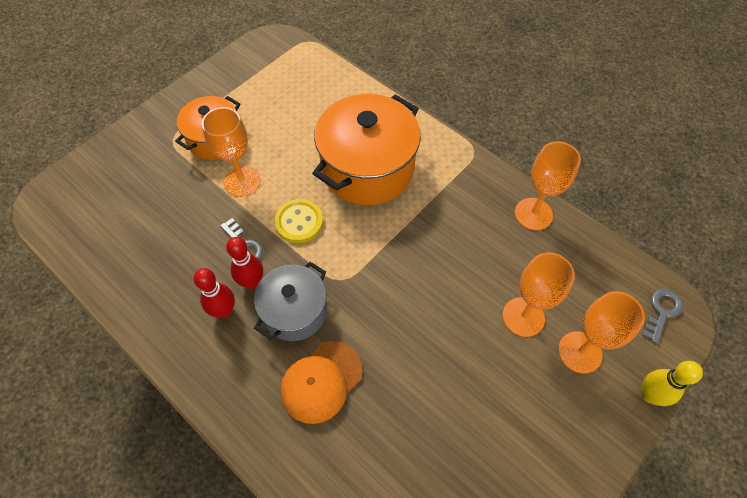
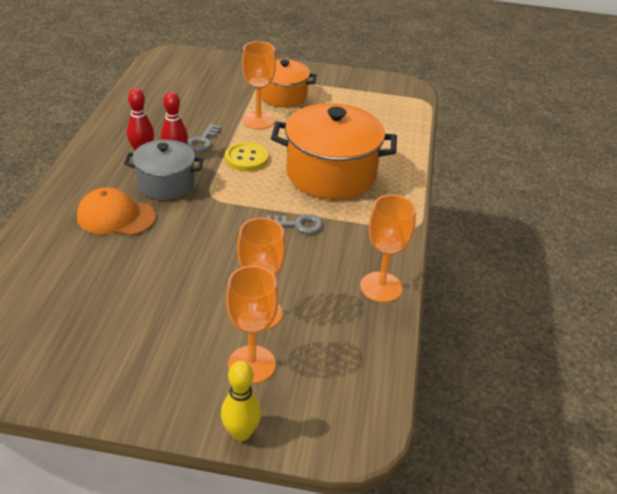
camera: 55 degrees right, 20 degrees down
(662, 311) = (349, 419): grey key -> grey key (298, 224)

